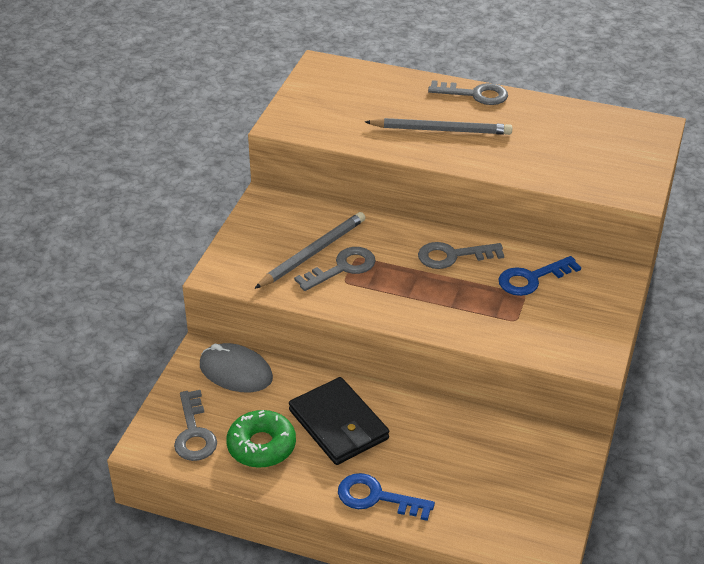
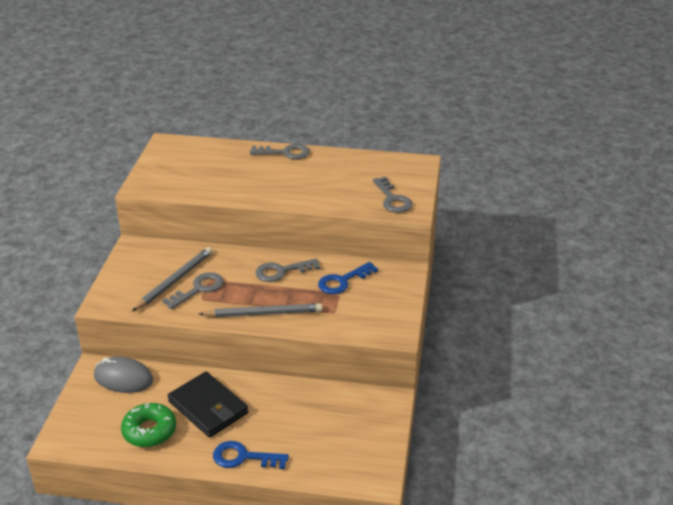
camera: 10 degrees left, 5 degrees down
(194, 433) = (94, 428): grey key -> grey key (392, 199)
(441, 130) = (262, 180): grey pencil -> grey pencil (263, 313)

